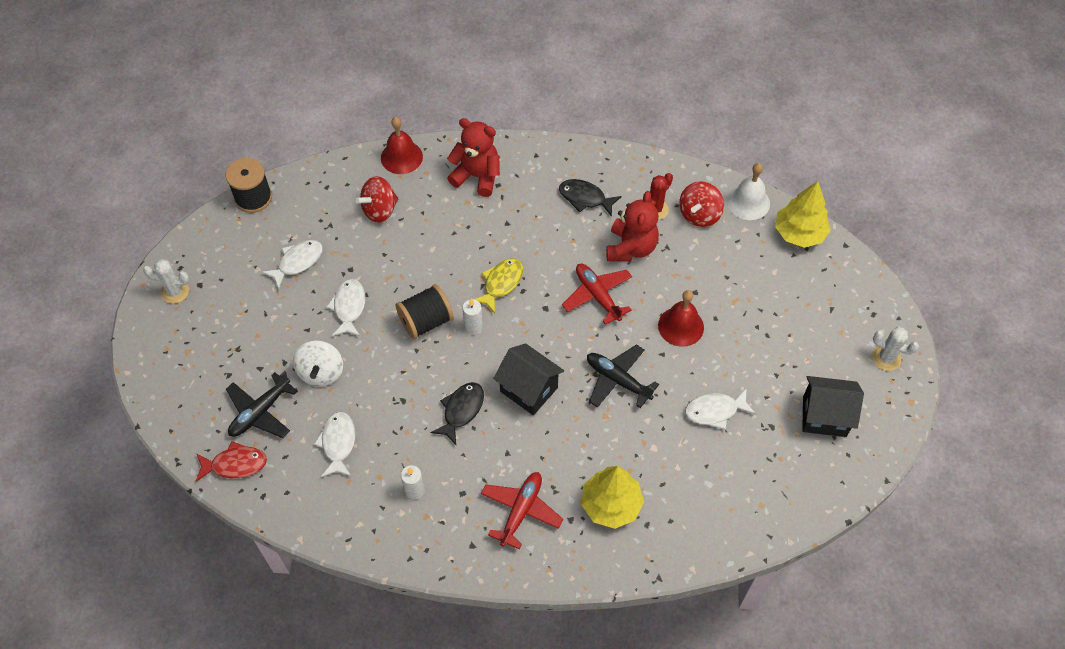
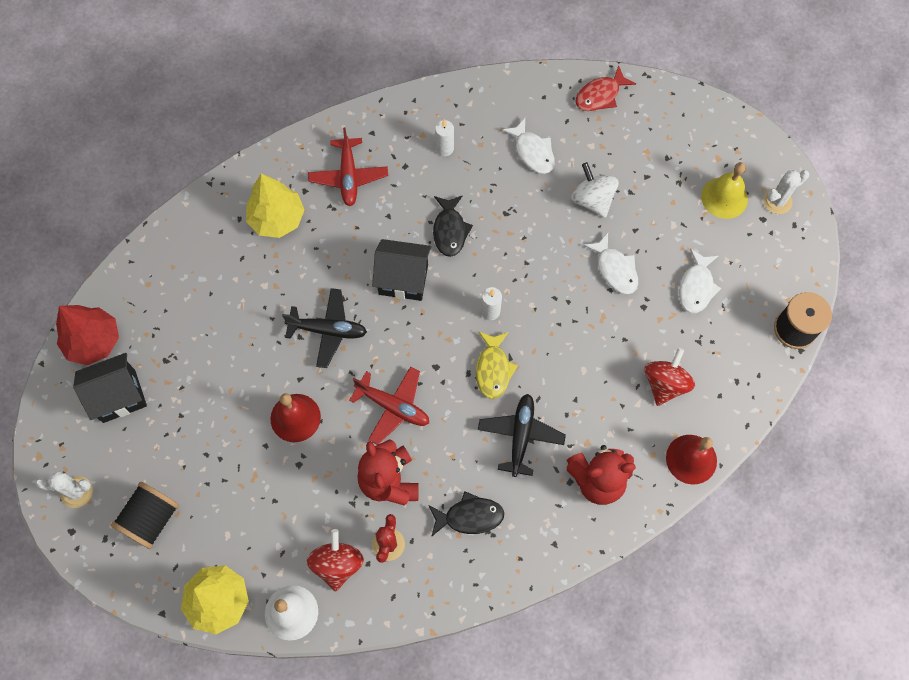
camera: 150 degrees right, 10 degrees up
(213, 317) = (724, 197): none -> yellow bell
(260, 412) = (615, 142): black plane -> black plane (520, 436)
(426, 321) = (536, 293): black spool -> black spool (151, 519)
(715, 411) = (224, 347): white fish -> none
(831, 476) = (93, 341): none -> red tree

